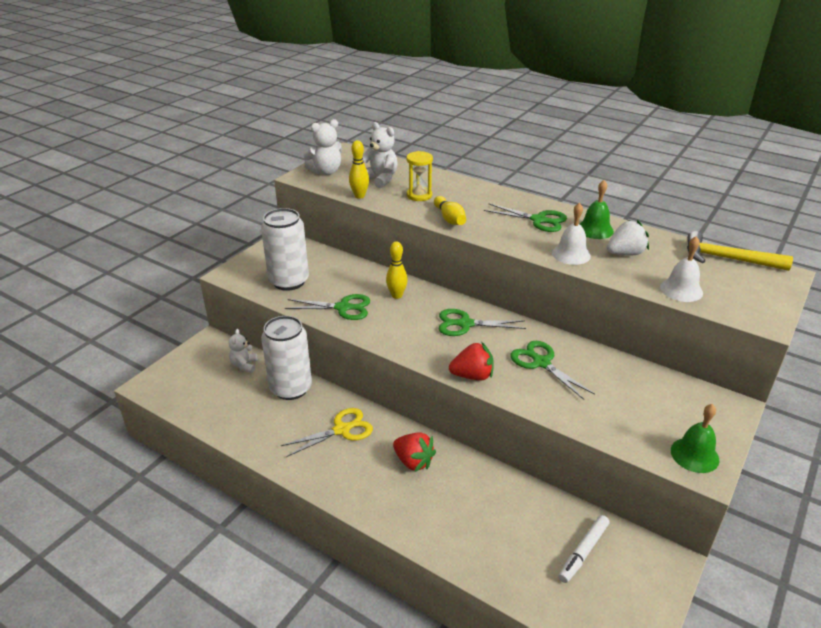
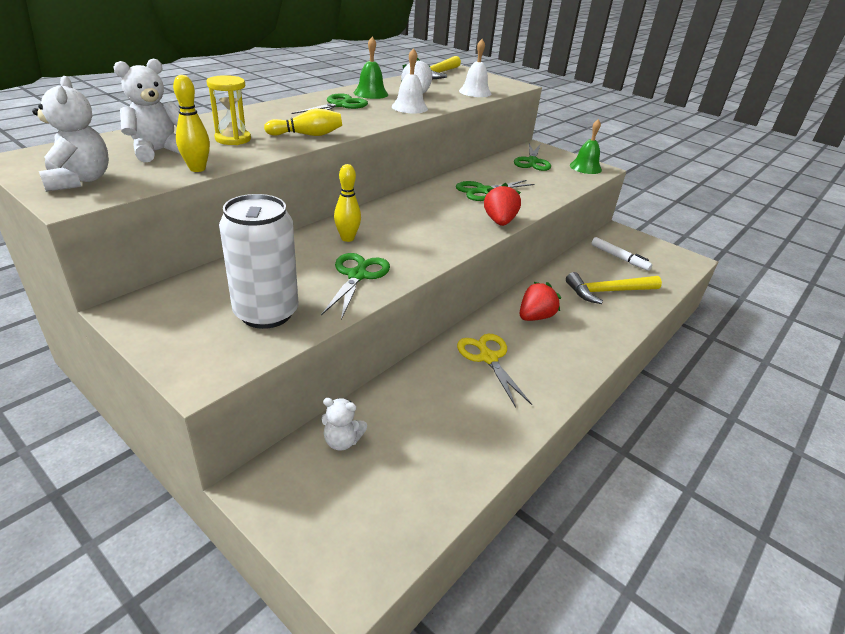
camera: 85 degrees left, 0 degrees up
(291, 388) = (407, 394): white can -> none
(465, 324) = (417, 211): green scissors -> green scissors (532, 161)
(489, 530) = (608, 292): none -> yellow hammer

